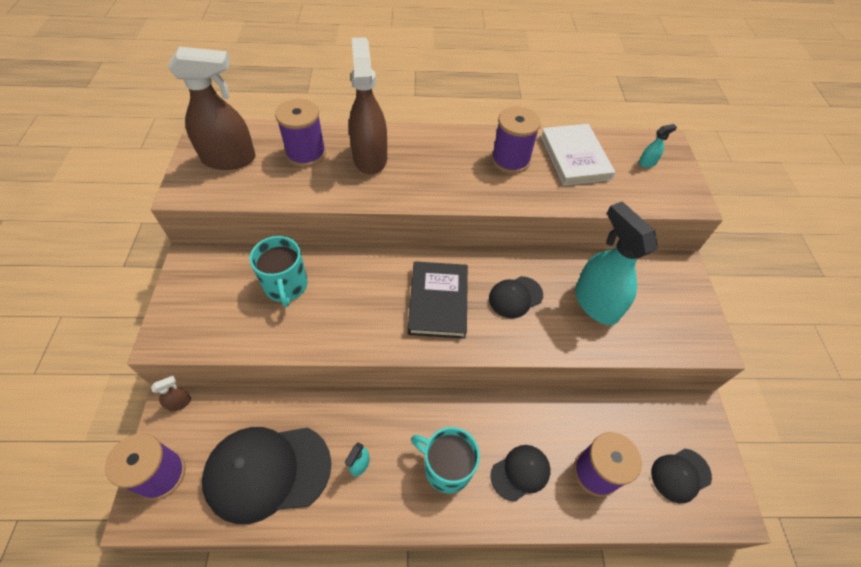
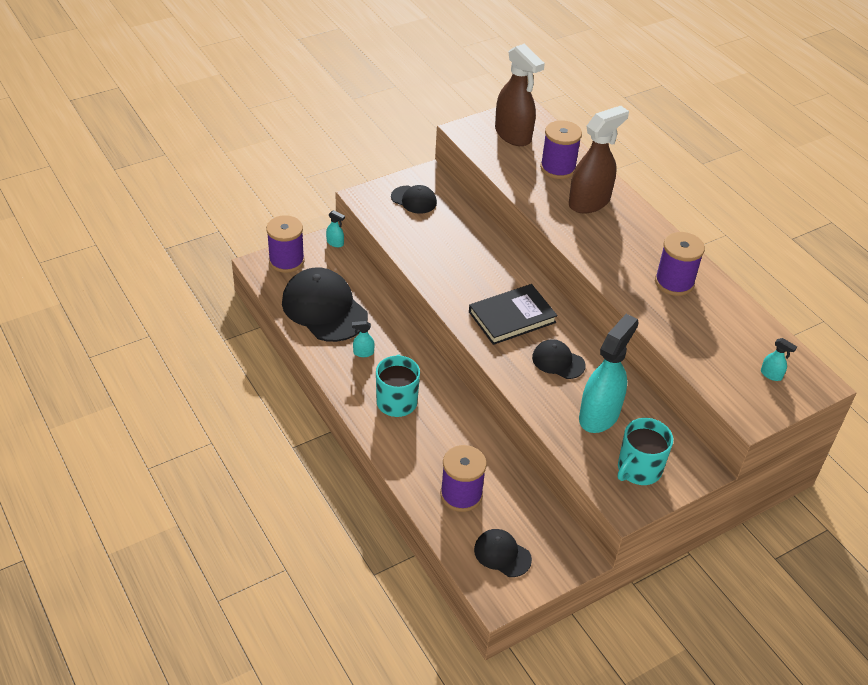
camera: 60 degrees right, 10 degrees down
(179, 403) = (335, 243): brown spray bottle -> turquoise spray bottle
(286, 286) = (451, 231): turquoise mug -> turquoise mug (638, 469)
(520, 472) = (425, 446): black cap -> black cap (414, 200)
(574, 157) = (723, 322): white book -> none

